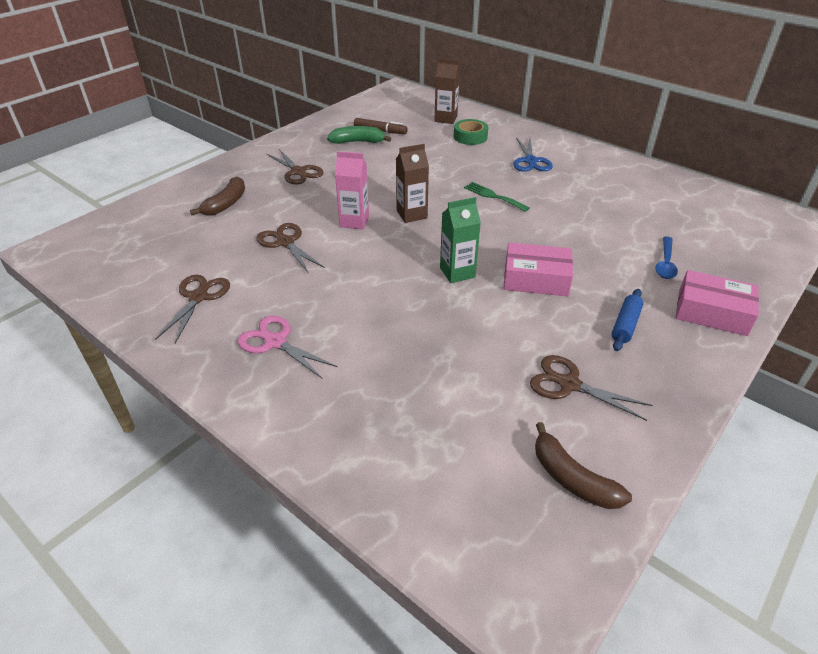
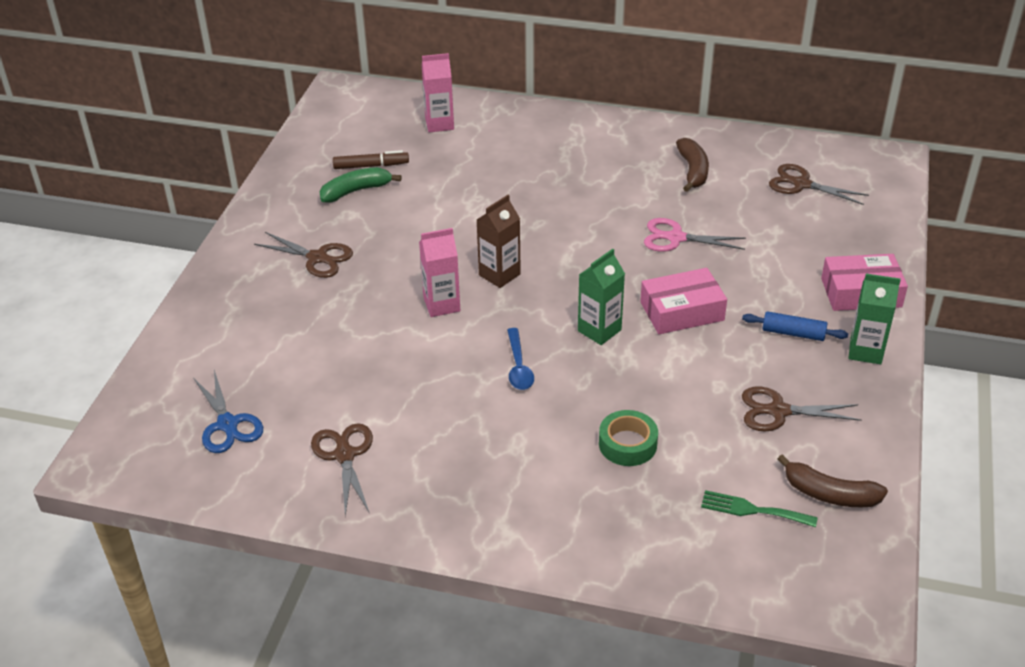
camera: 25 degrees left, 0 degrees up
(226, 204) = (266, 331): brown banana -> brown banana (692, 171)
(275, 342) = (473, 473): pink scissors -> pink scissors (675, 238)
(285, 242) = (384, 357): brown scissors -> brown scissors (801, 184)
(445, 119) = (439, 124): brown carton -> pink carton
(470, 137) = (489, 144): green tape -> green tape (627, 444)
(493, 196) = (572, 222): green fork -> green fork (752, 510)
(530, 161) = (582, 160): blue scissors -> blue scissors (228, 424)
(625, 325) = (793, 333): blue rolling pin -> blue rolling pin turned 75 degrees counterclockwise
(665, 263) = (793, 251): blue spoon -> blue spoon (518, 366)
(688, 361) = (865, 351): none -> green carton

